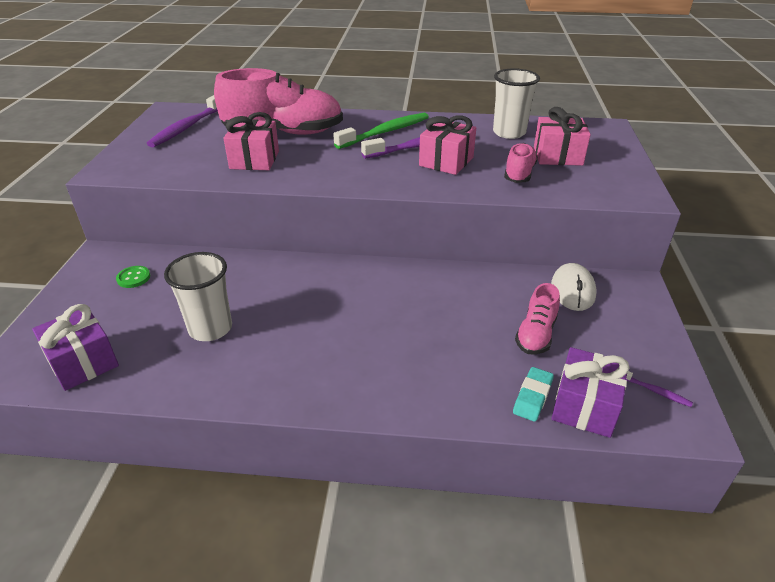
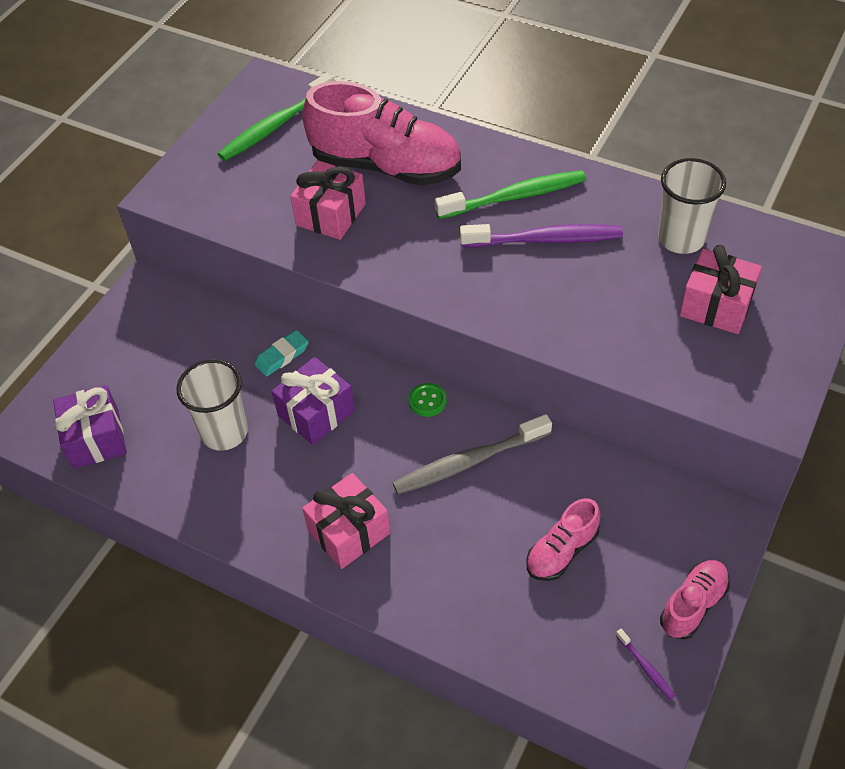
camera: 25 degrees right, 15 degrees up
(133, 278) = (169, 335): green button -> green button (427, 401)
(187, 127) = (276, 126): purple toothbrush -> green toothbrush
(428, 298) = (469, 462): none -> grey toothbrush
(446, 161) = (561, 278): pink gift -> pink gift (349, 532)
(519, 174) = (640, 328): pink shoe -> pink shoe (693, 605)
(532, 397) = (509, 628): turquoise eraser -> turquoise eraser (282, 356)
(572, 290) = (646, 502): white mouse -> none
(584, 406) = (556, 658): purple gift -> purple gift (316, 413)

